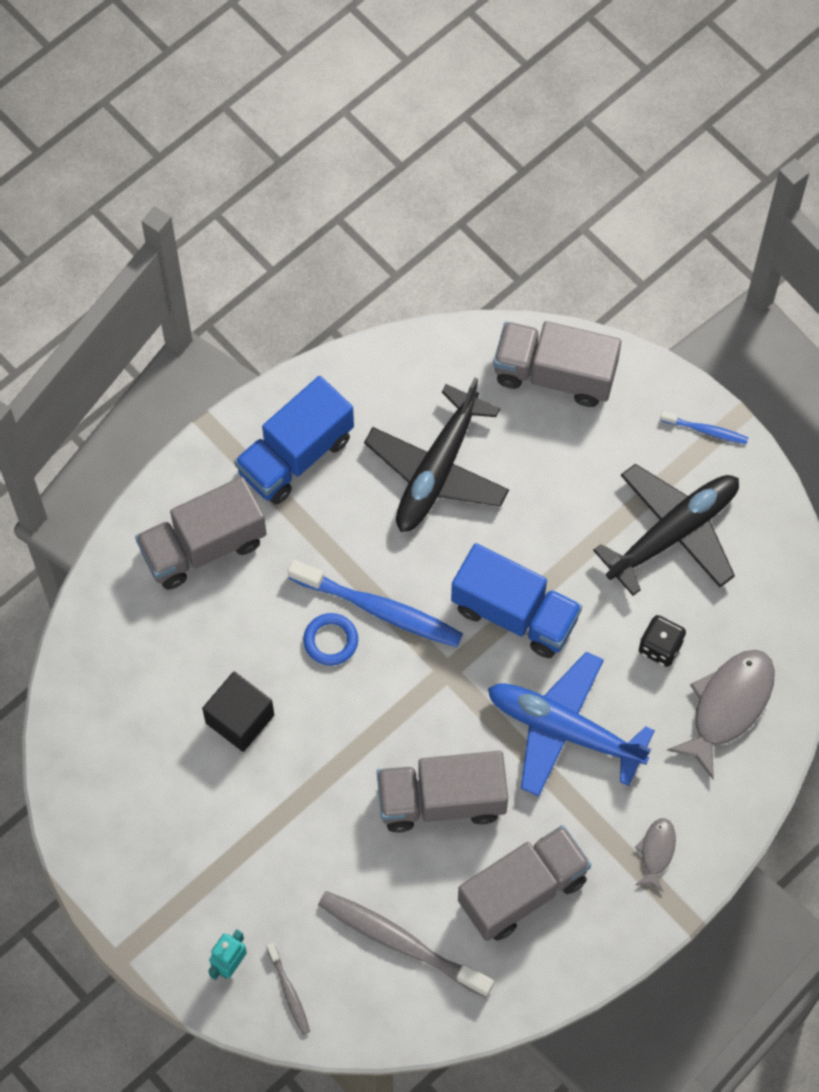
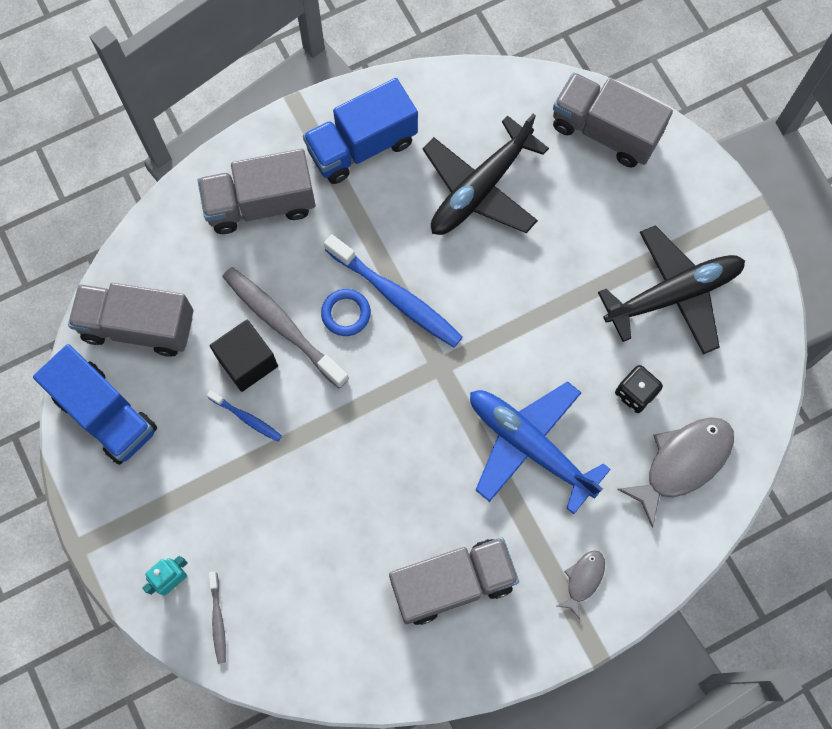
camera: 15 degrees right, 5 degrees up
(401, 942) = (330, 601): grey toothbrush -> grey toothbrush (282, 325)
(441, 800) = (403, 481): grey truck -> grey truck (138, 326)
(514, 613) = (513, 330): blue truck -> blue truck (105, 414)
(706, 430) = (725, 212): blue toothbrush -> blue toothbrush (246, 418)

